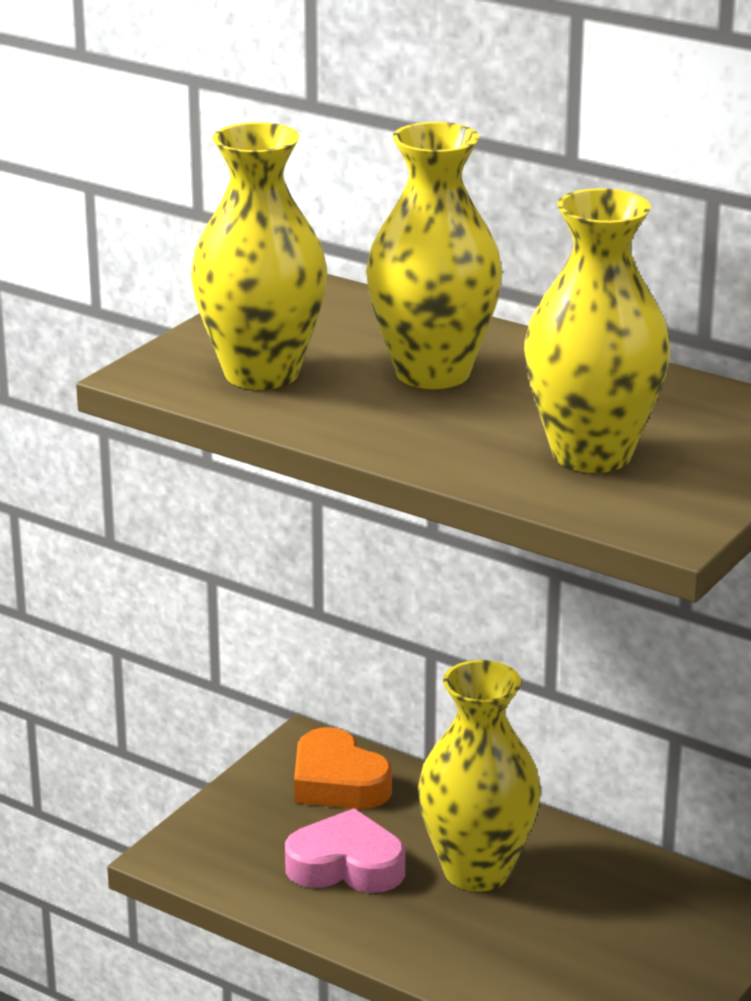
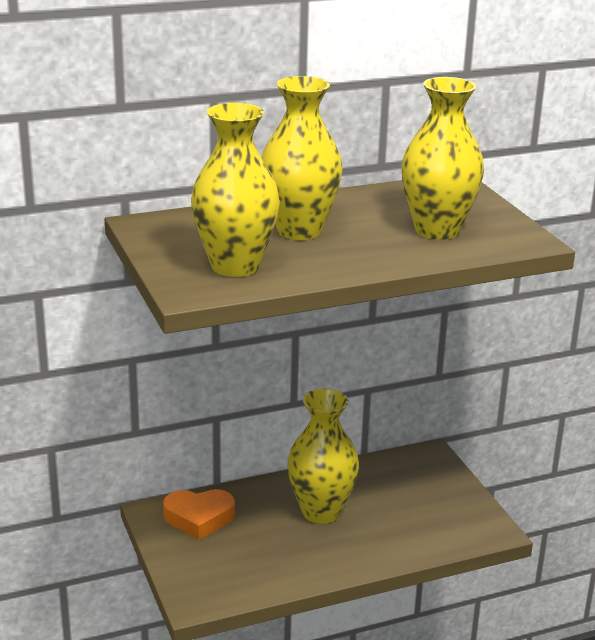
camera: 55 degrees left, 0 degrees up
(346, 865) = (271, 548): pink heart -> none

